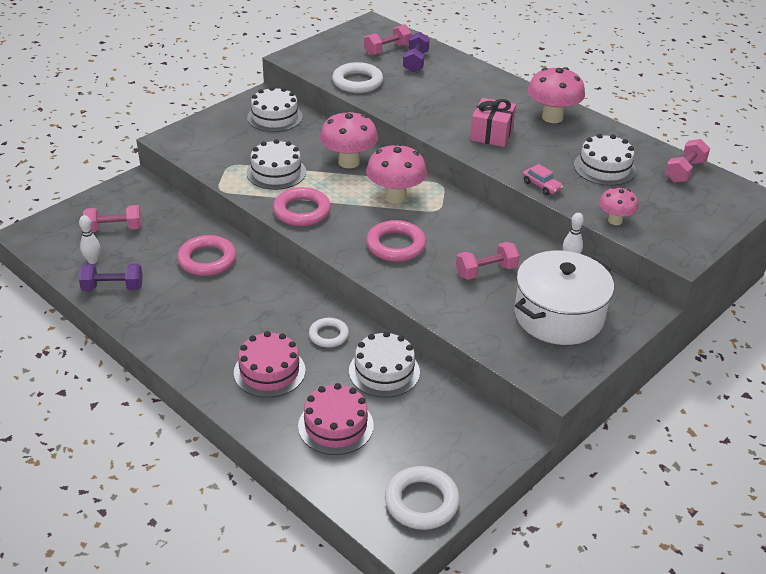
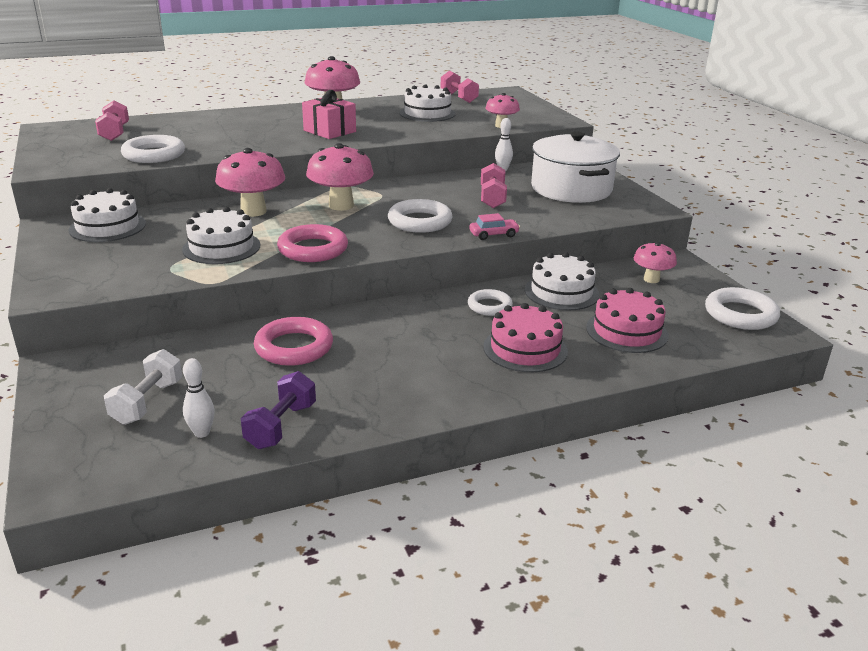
camera: 65 degrees left, 10 degrees down
(114, 229) = (147, 402): pink dumbbell -> white dumbbell
(396, 245) = (420, 221): pink ring -> white ring
(415, 62) = (160, 128): purple dumbbell -> none
(455, 427) = (651, 279): none -> pink mushroom
(541, 186) = (429, 134): pink car -> pink car (493, 234)

